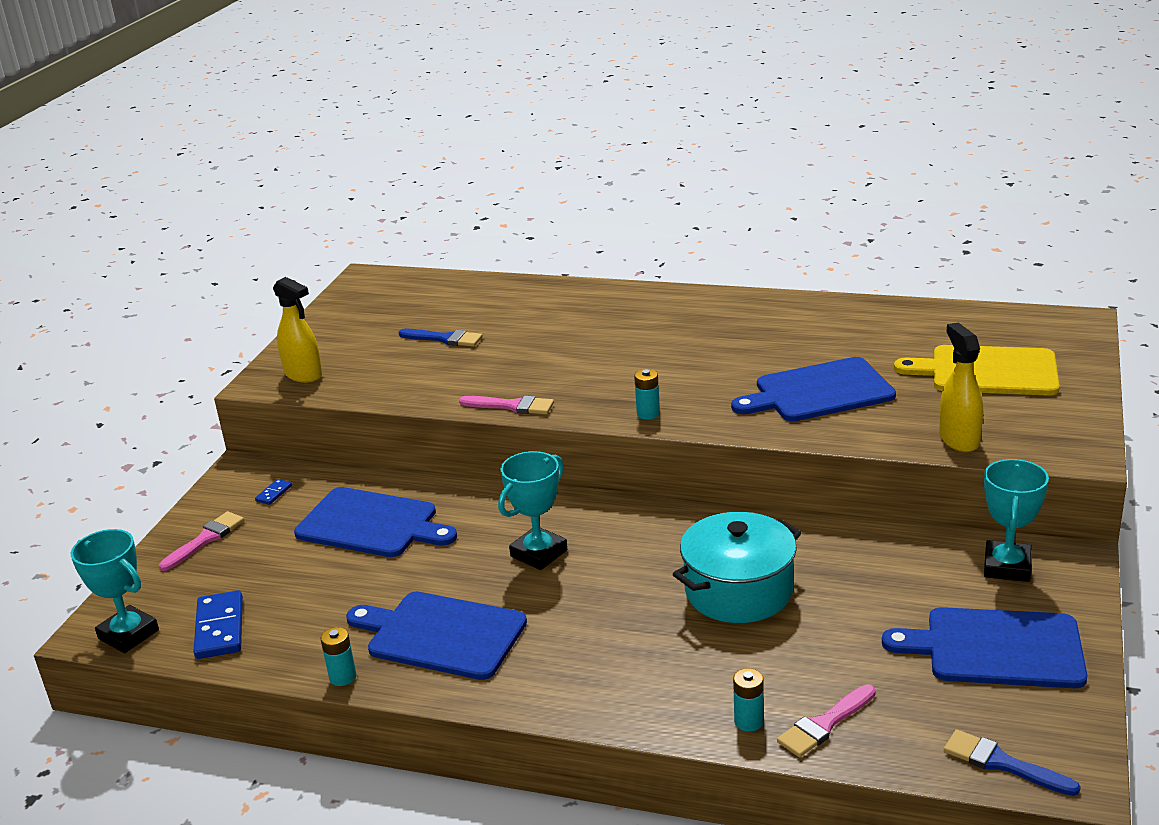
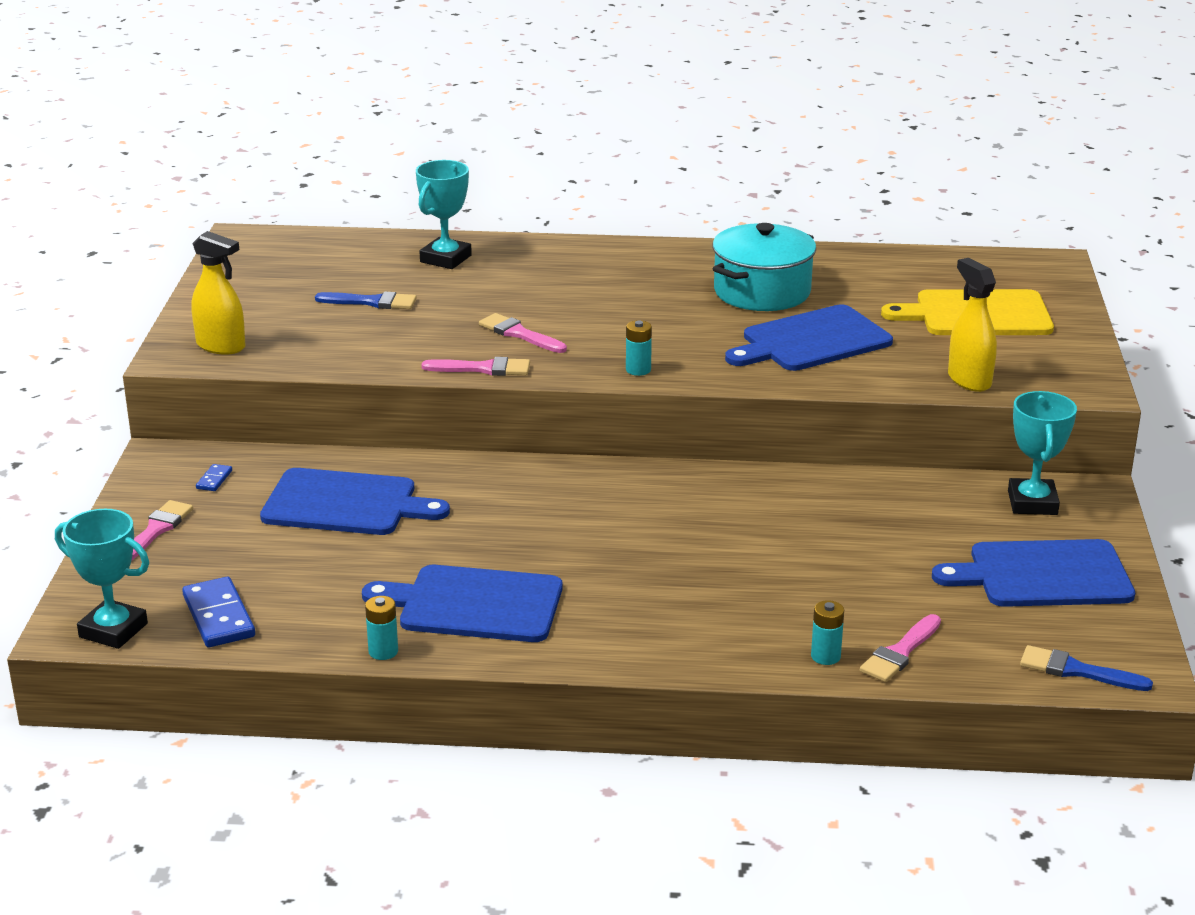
camera: 15 degrees left, 0 degrees up
(538, 553) = (547, 521): turquoise trophy -> turquoise trophy (445, 259)
(556, 374) = (519, 334): none -> pink brush
(738, 591) = (773, 542): turquoise pot -> turquoise pot (762, 292)

